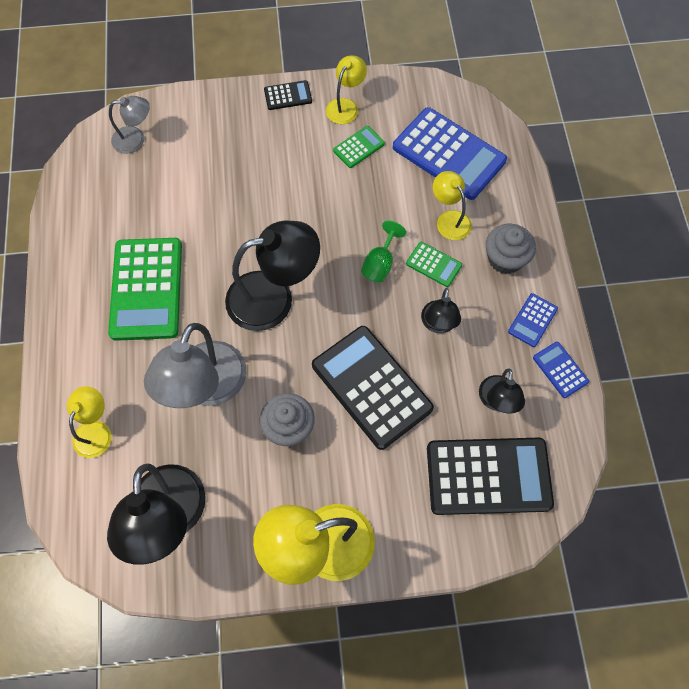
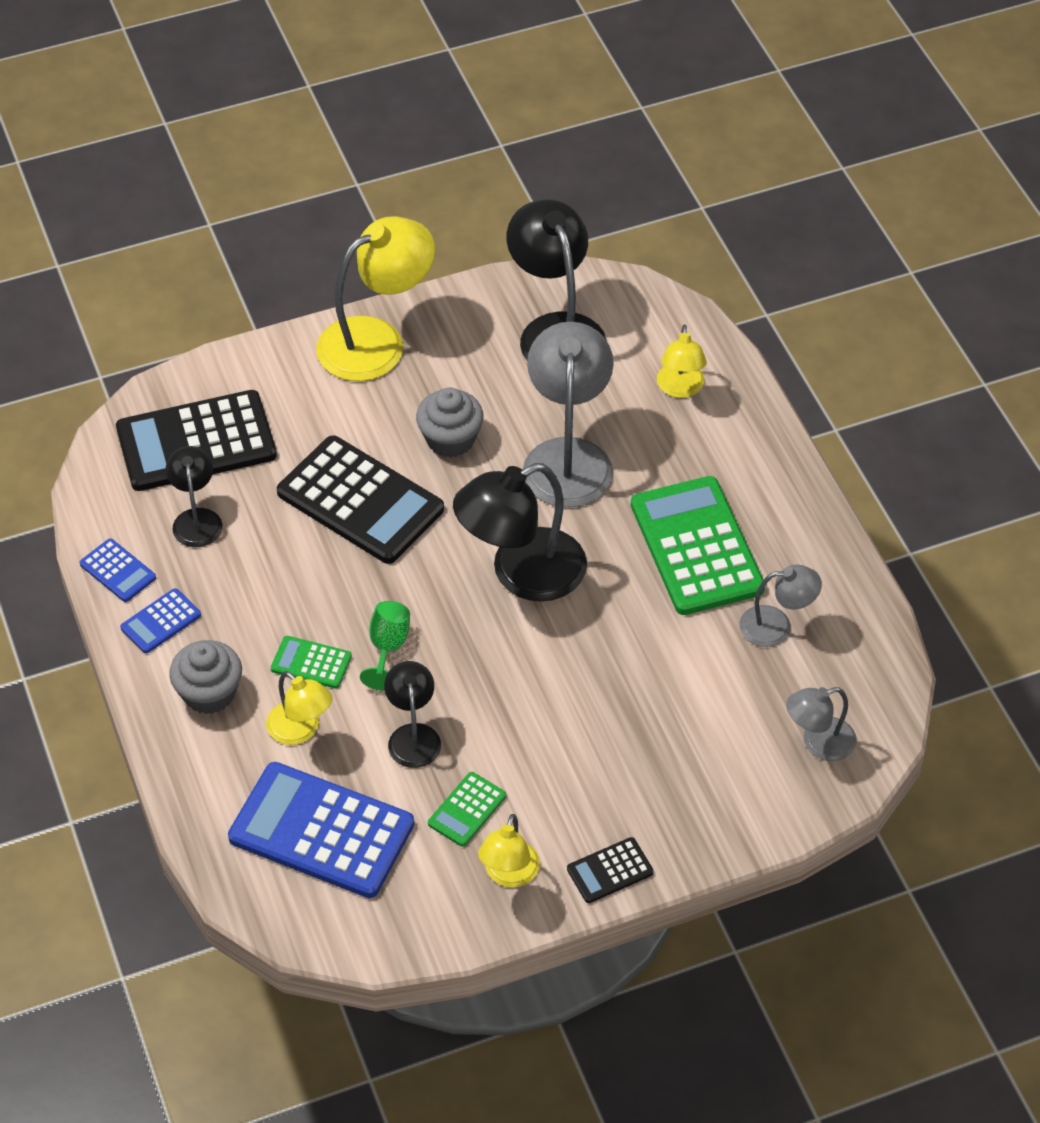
camera: 165 degrees right, 15 degrees down
(122, 219) = (776, 626): none -> grey lamp
(438, 324) = (289, 589): black lamp -> black lamp (413, 735)
(532, 320) = (161, 621): blue calculator -> blue calculator turned 150 degrees counterclockwise

